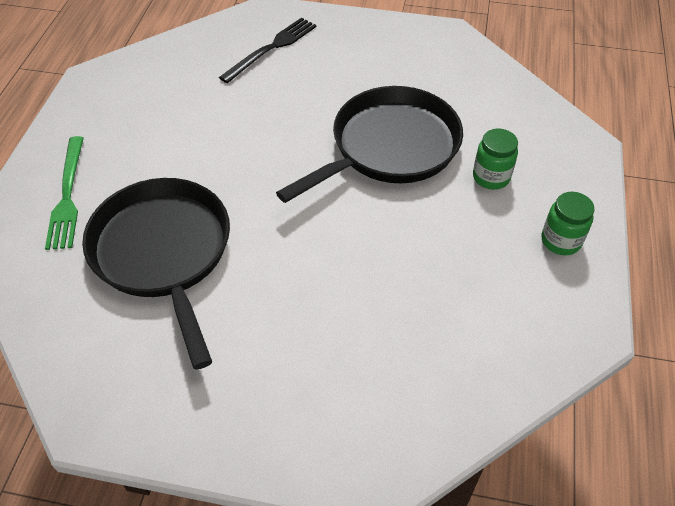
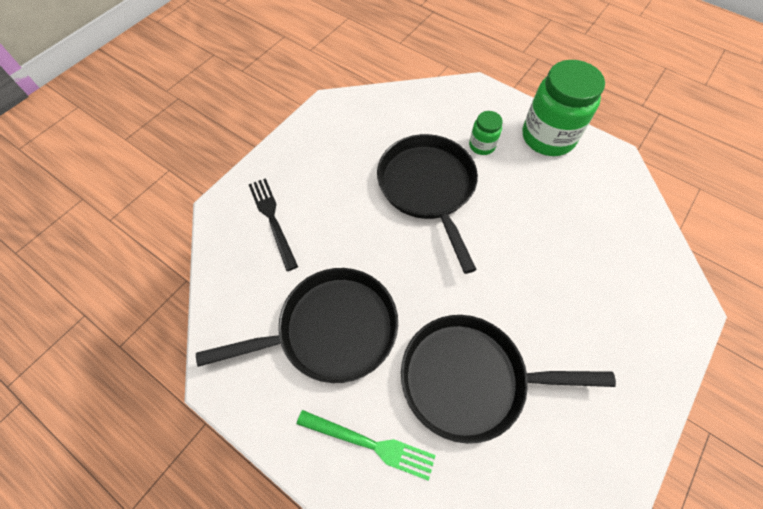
camera: 65 degrees left, 10 degrees up
(172, 130) = (331, 330): none -> black pan
(560, 241) = (548, 137): green jar -> green jar, size x2.06

